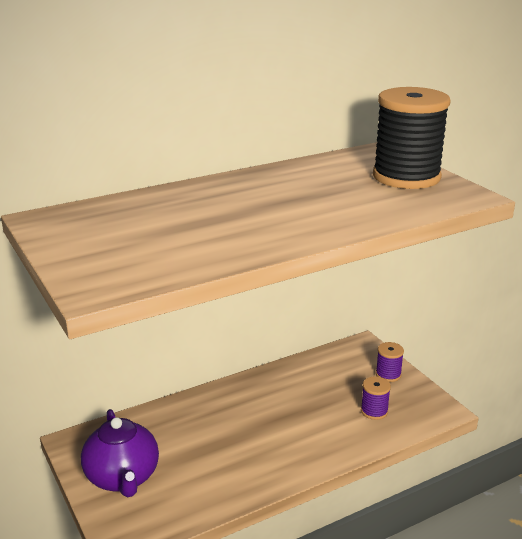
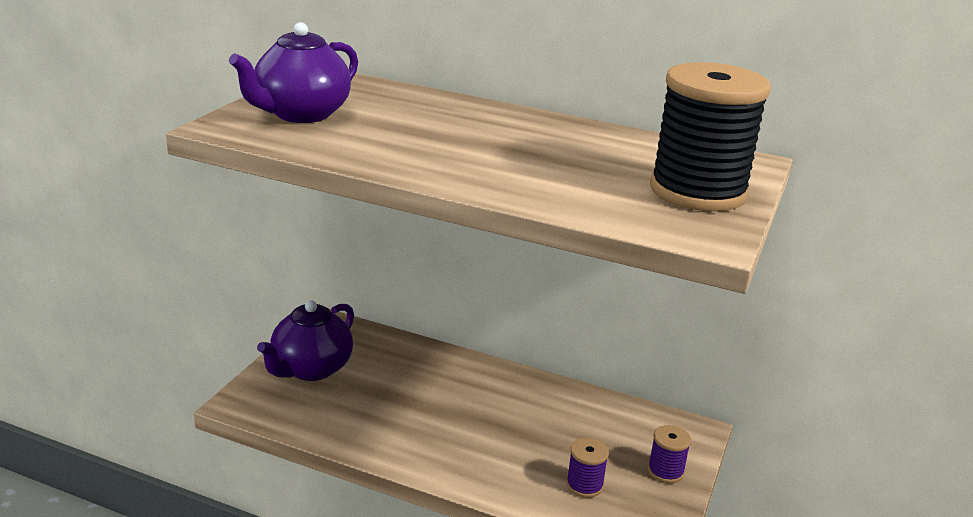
camera: 50 degrees right, 0 degrees up
(114, 251) = (300, 114): none -> purple teapot

